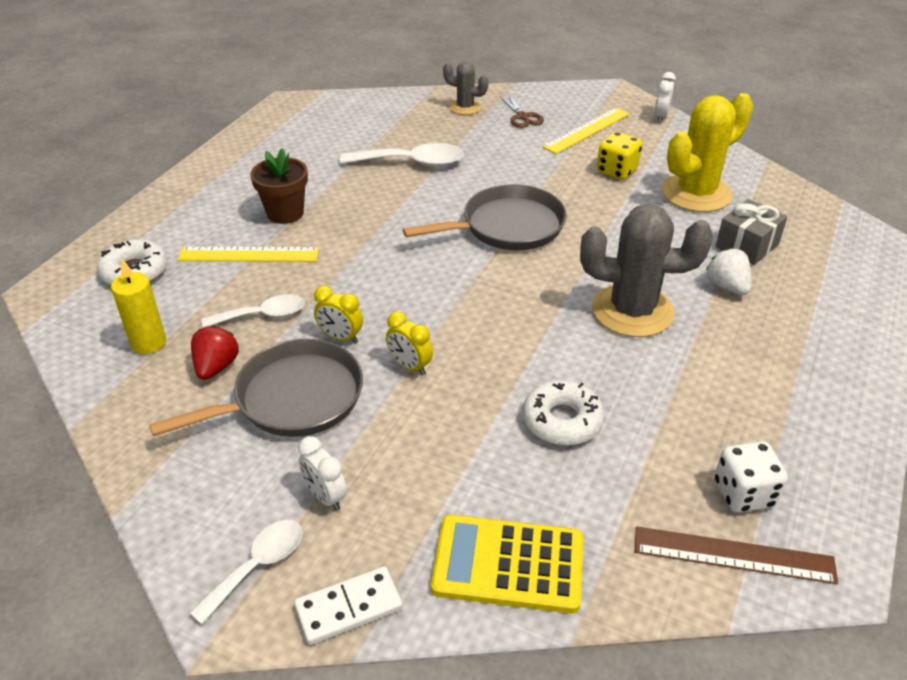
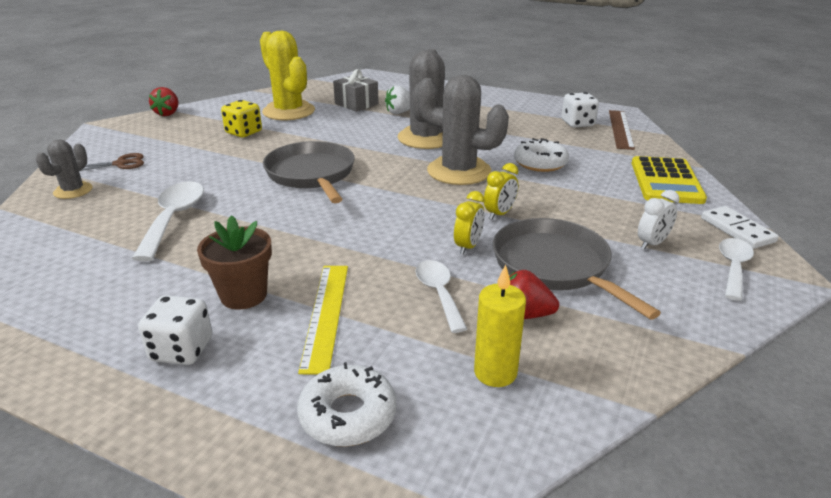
camera: 90 degrees left, 10 degrees down
(226, 197) = (182, 350): none -> white dice
(258, 566) = (733, 267): white spoon -> white spoon turned 75 degrees clockwise
(526, 338) = (459, 171): none -> grey cactus
(587, 130) = (169, 139): yellow ruler -> none
(661, 117) = (168, 113): white clock -> red strawberry

